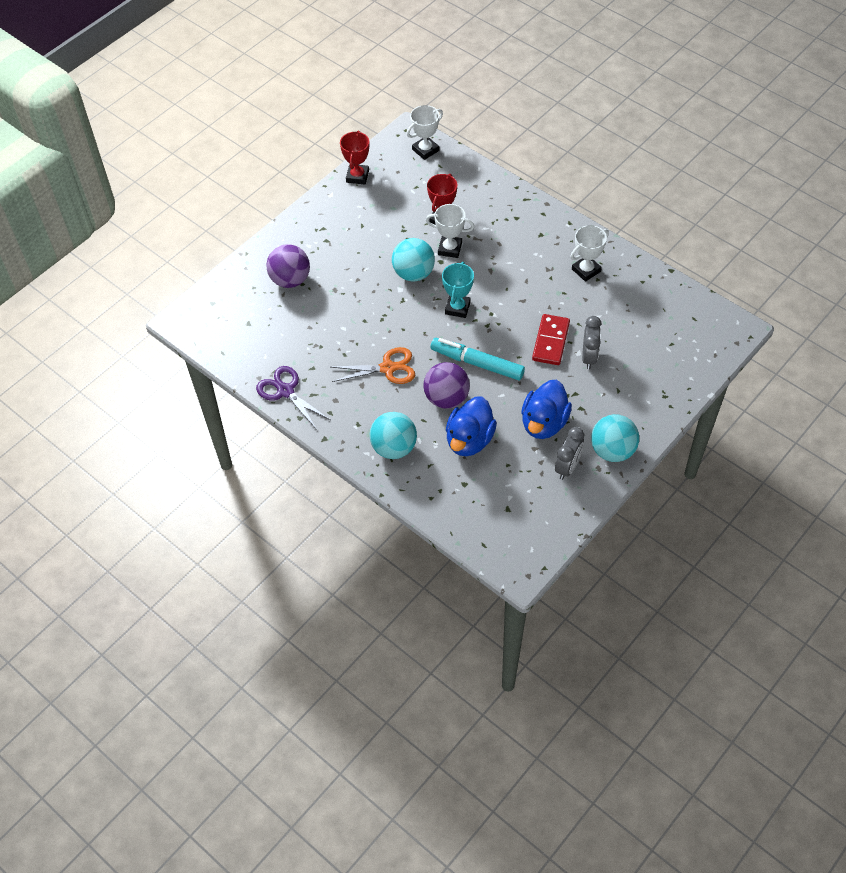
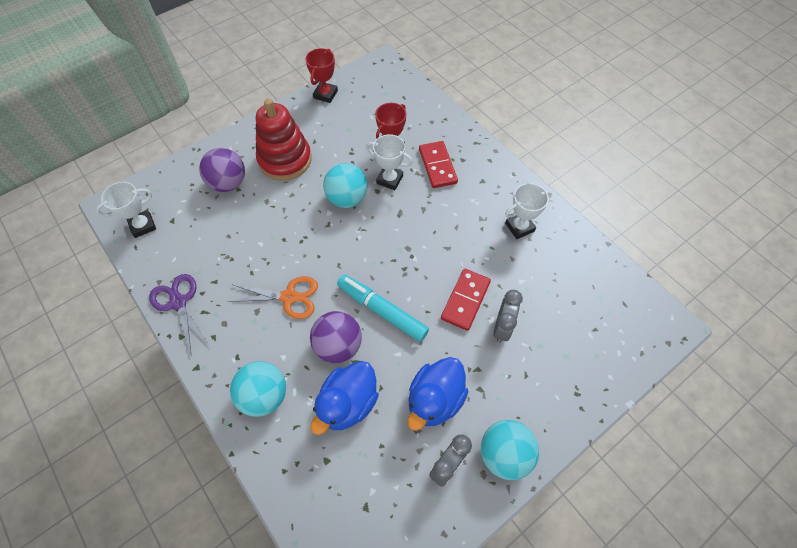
camera: 10 degrees right, 5 degrees up
(339, 248) = (285, 160): none -> red stacking toy
(425, 150) = (395, 80): white trophy -> white trophy (143, 225)
(457, 308) = (379, 243): turquoise trophy -> none
(493, 228) = (437, 166): none -> red domino

